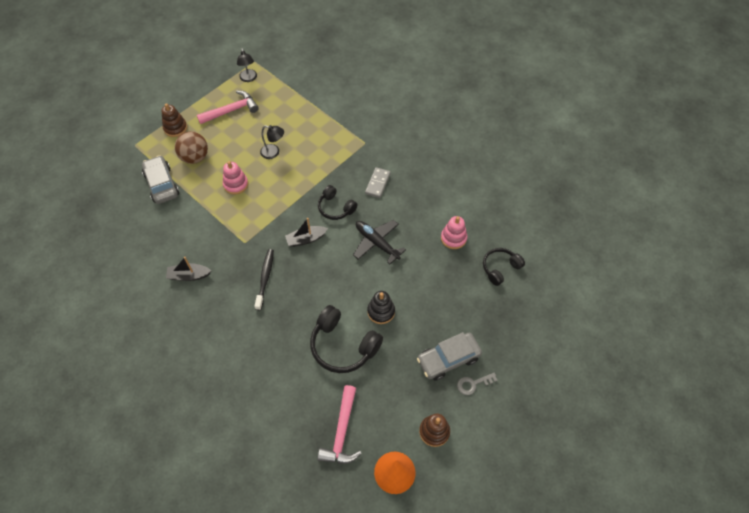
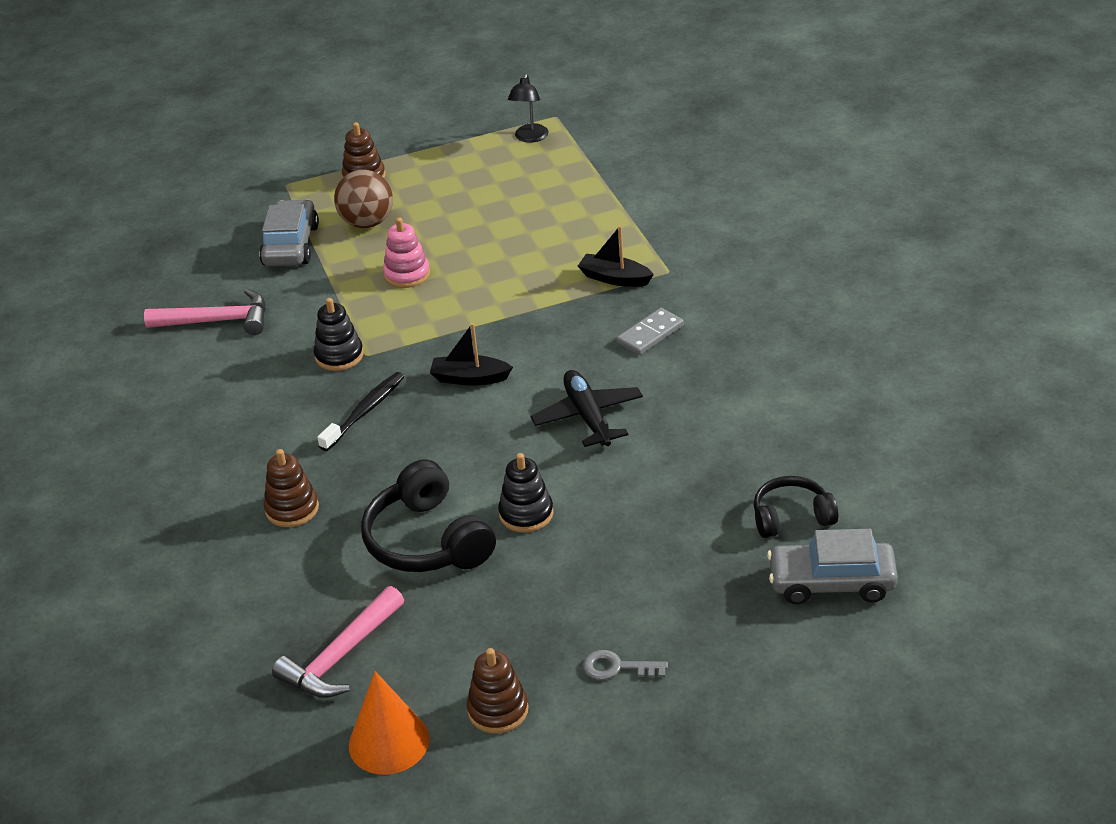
camera: 30 degrees right, 20 degrees down
(189, 275) = (248, 374): black boat -> black boat (615, 278)
(231, 110) = (470, 174): pink hammer -> pink hammer (217, 321)
(231, 247) = (339, 356): none -> black stacking toy
(263, 352) = (292, 509): none -> brown stacking toy
(274, 152) = (500, 247): black lamp -> none
(335, 208) = (551, 349): black headphones -> none
(448, 359) = (597, 618): grey car -> grey car (831, 583)
(453, 238) = (734, 448): pink stacking toy -> none

